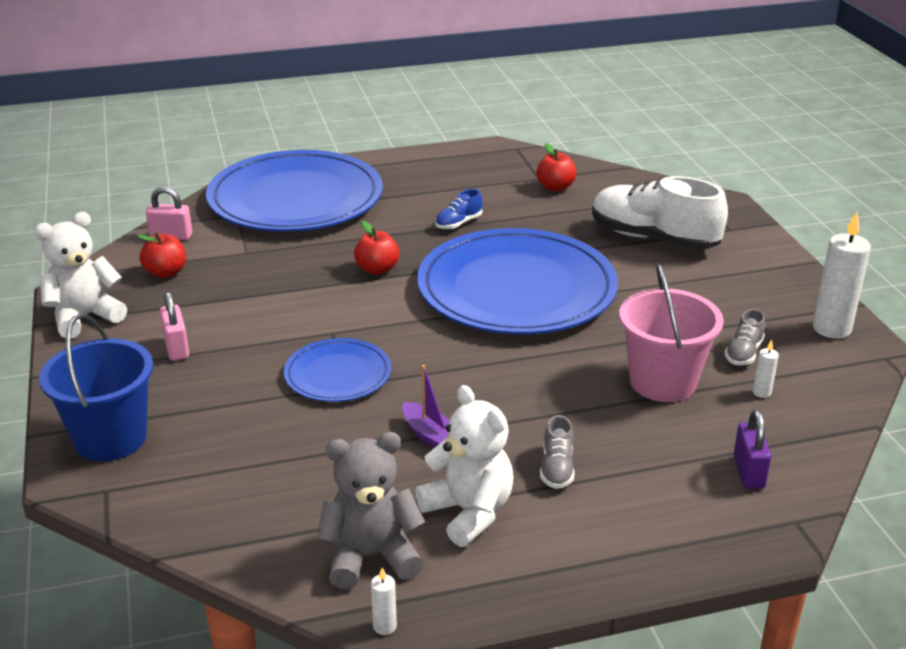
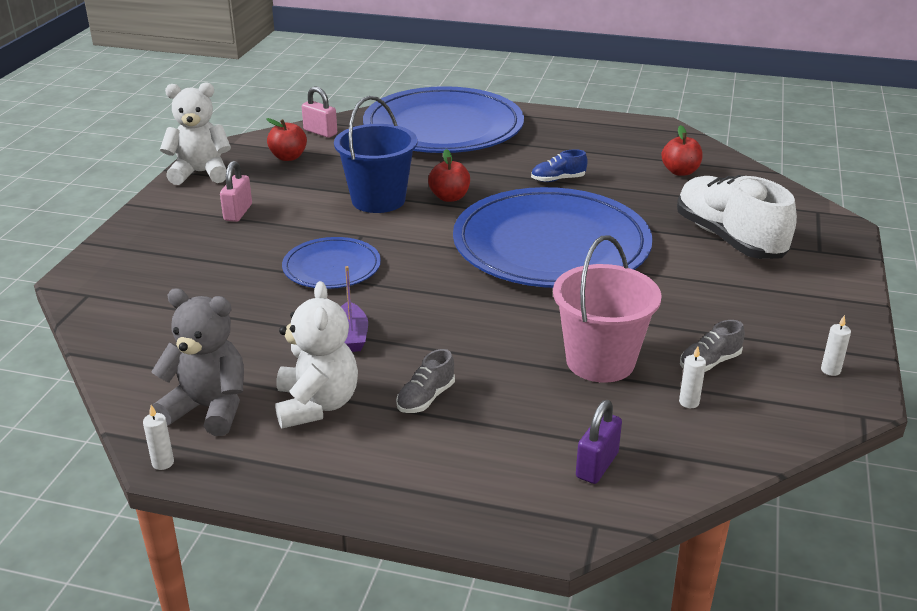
camera: 30 degrees right, 0 degrees up
(110, 438) = (128, 261): blue bucket -> blue bucket (378, 200)
(831, 329) = (830, 370): white candle -> white candle, size x0.45

